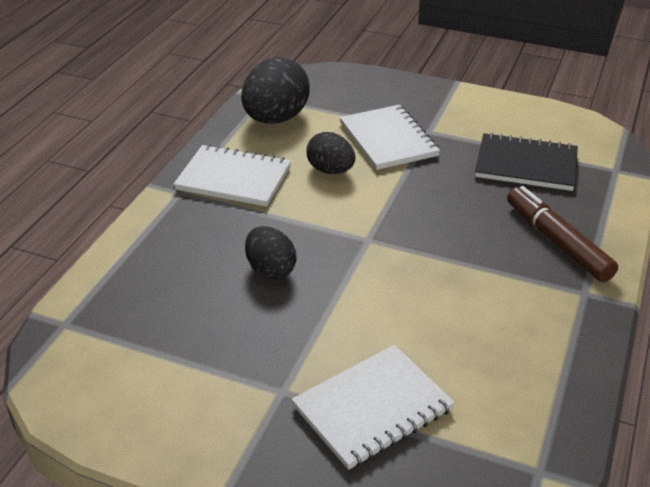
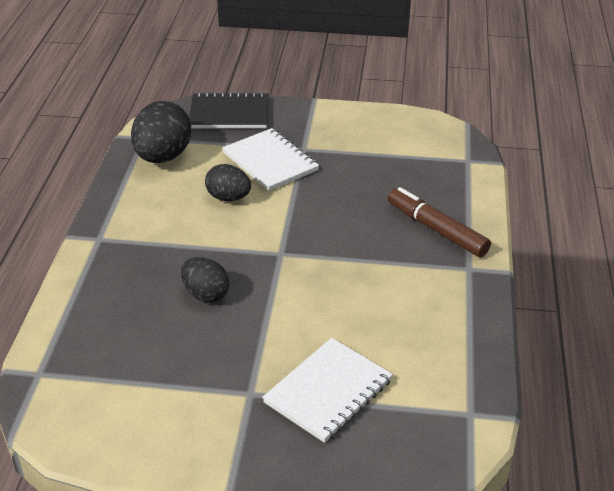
camera: 15 degrees left, 0 degrees up
(233, 178) = (144, 218): white notebook -> none
(526, 165) = (394, 167): black notebook -> black notebook (229, 113)

